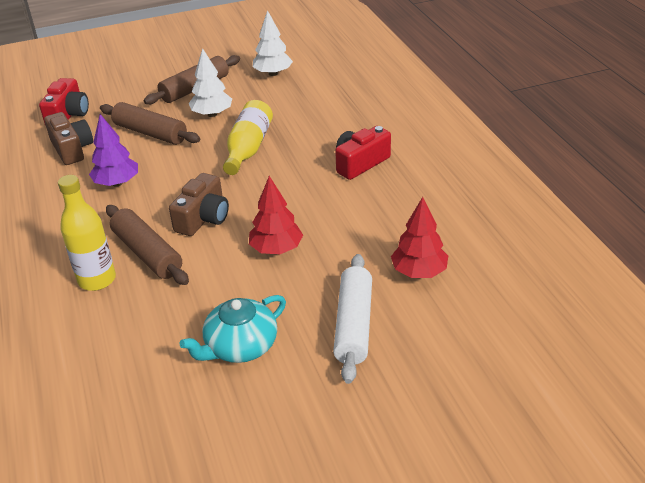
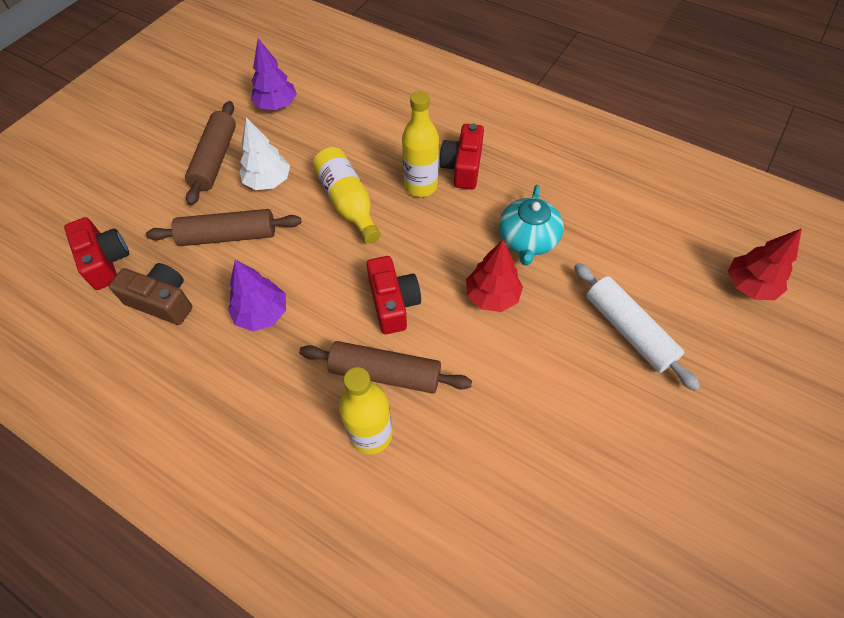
camera: 40 degrees left, 20 degrees up
(203, 218) = (393, 303): brown camera -> red camera
(240, 346) = (570, 412): turquoise teapot -> turquoise teapot (527, 239)
(273, 73) = (276, 105): white tree -> purple tree
(312, 161) = (420, 186): none -> yellow bottle
(419, 272) = (619, 249): red tree -> red tree (749, 286)

